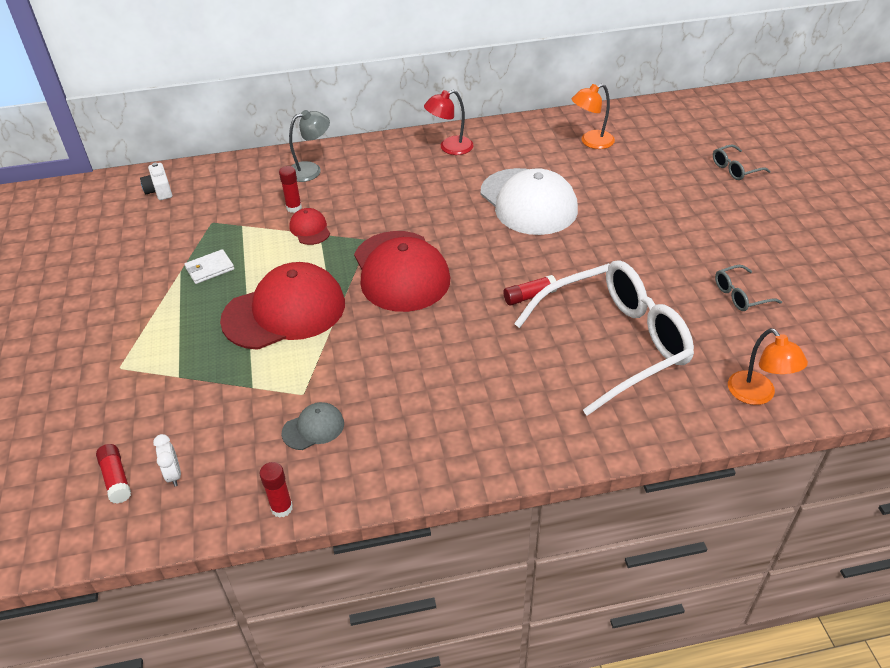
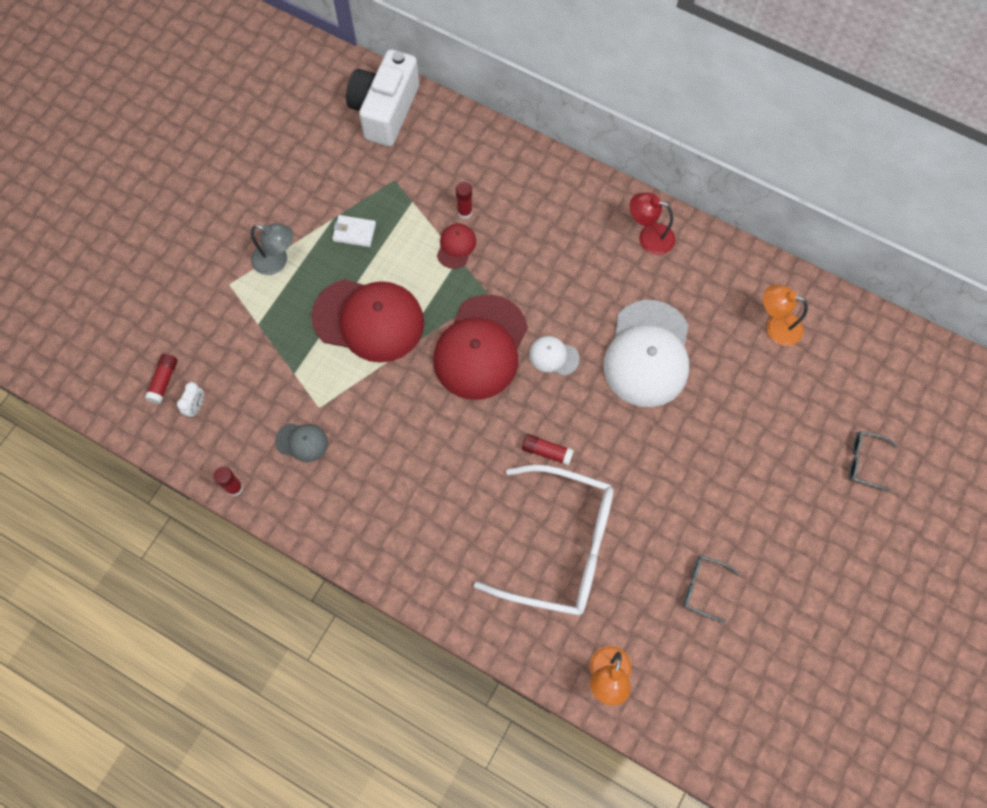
camera: 40 degrees right, 25 degrees up
(159, 191) = (385, 110): white camera -> white camera, size x2.27
(311, 170) = (515, 176): grey lamp -> grey lamp (277, 261)
(463, 242) = (553, 356): none -> white cap

